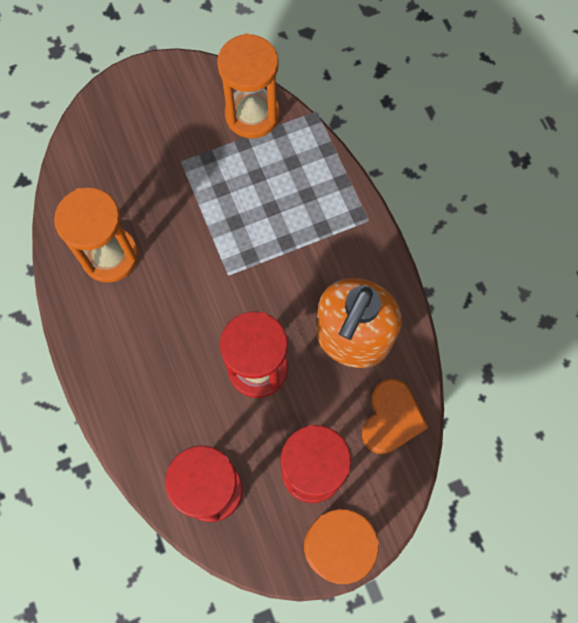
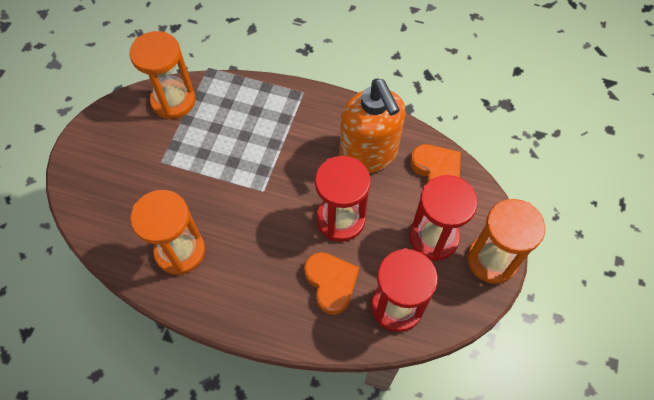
camera: 50 degrees left, 10 degrees down
(186, 412) = (331, 283): none -> orange heart

